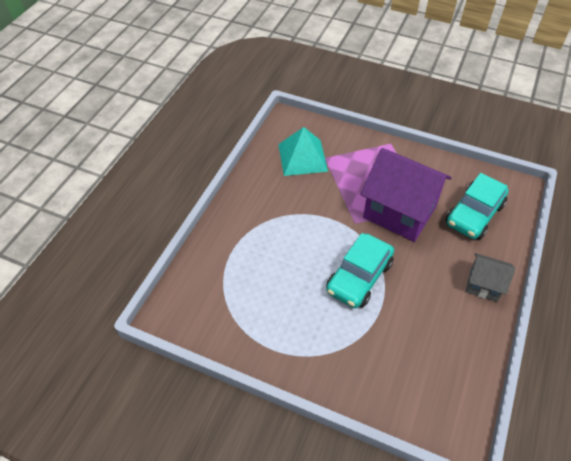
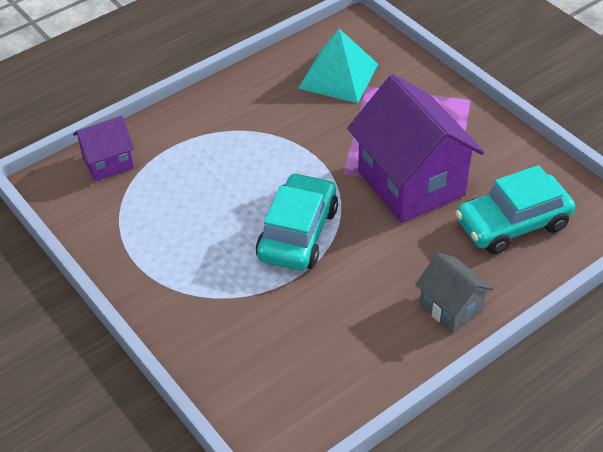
camera: 30 degrees right, 5 degrees down
(197, 282) = (108, 163): none -> purple house
(359, 277) = (297, 233): turquoise car -> turquoise car turned 135 degrees clockwise

